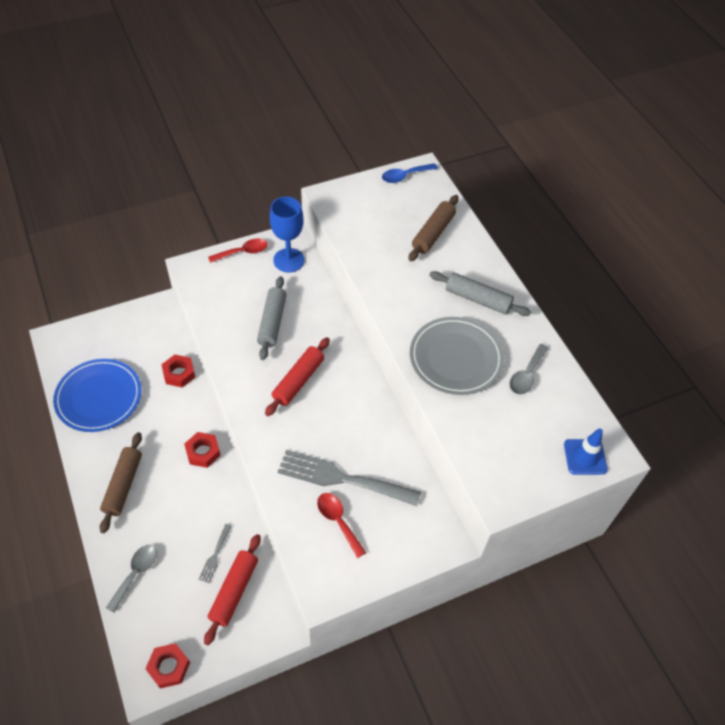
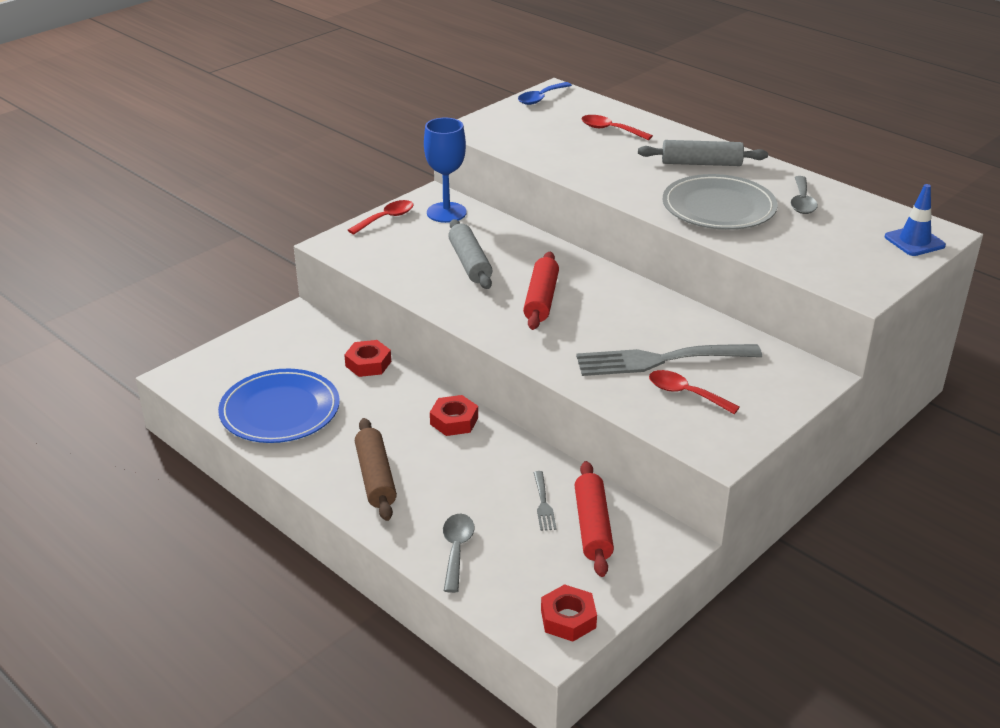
camera: 20 degrees left, 20 degrees down
(433, 233) = (610, 130): brown rolling pin -> red spoon

